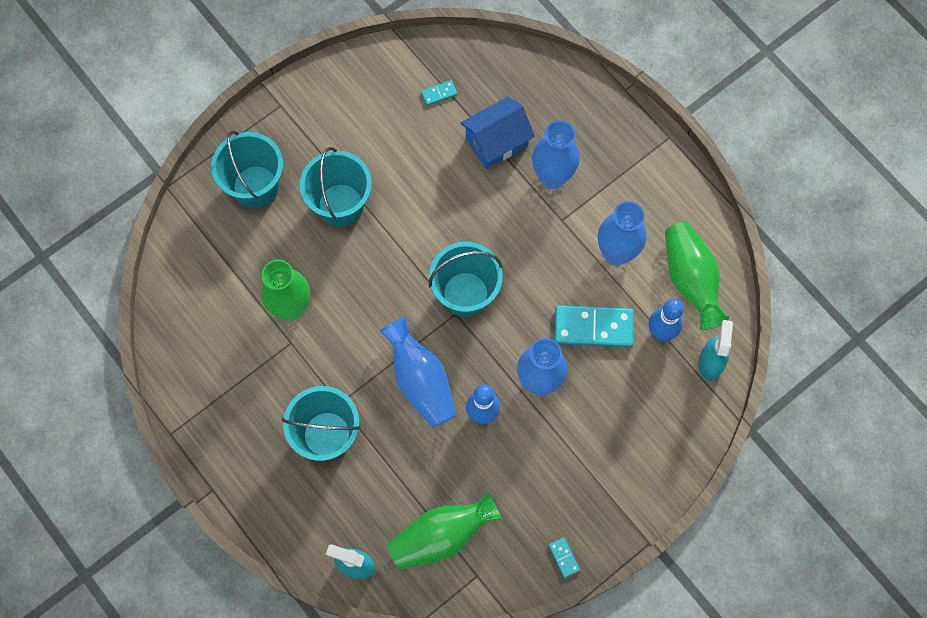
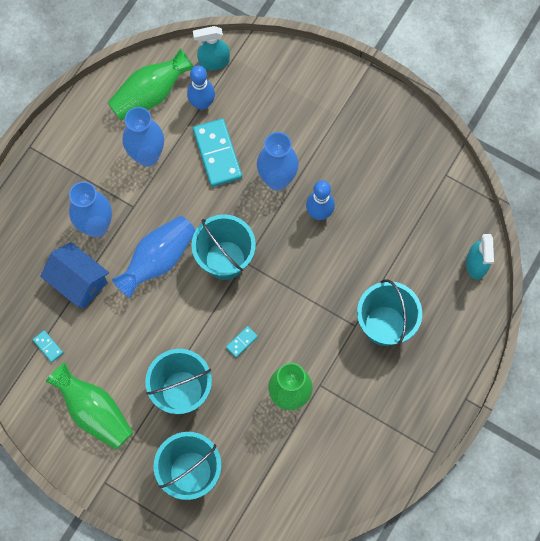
camera: 110 degrees left, 0 degrees up
(420, 380) = (311, 269): blue vase -> blue vase (158, 260)
(442, 535) = (426, 210): green vase -> green vase (94, 412)
(564, 557) = (406, 118): turquoise domino -> turquoise domino (241, 342)

